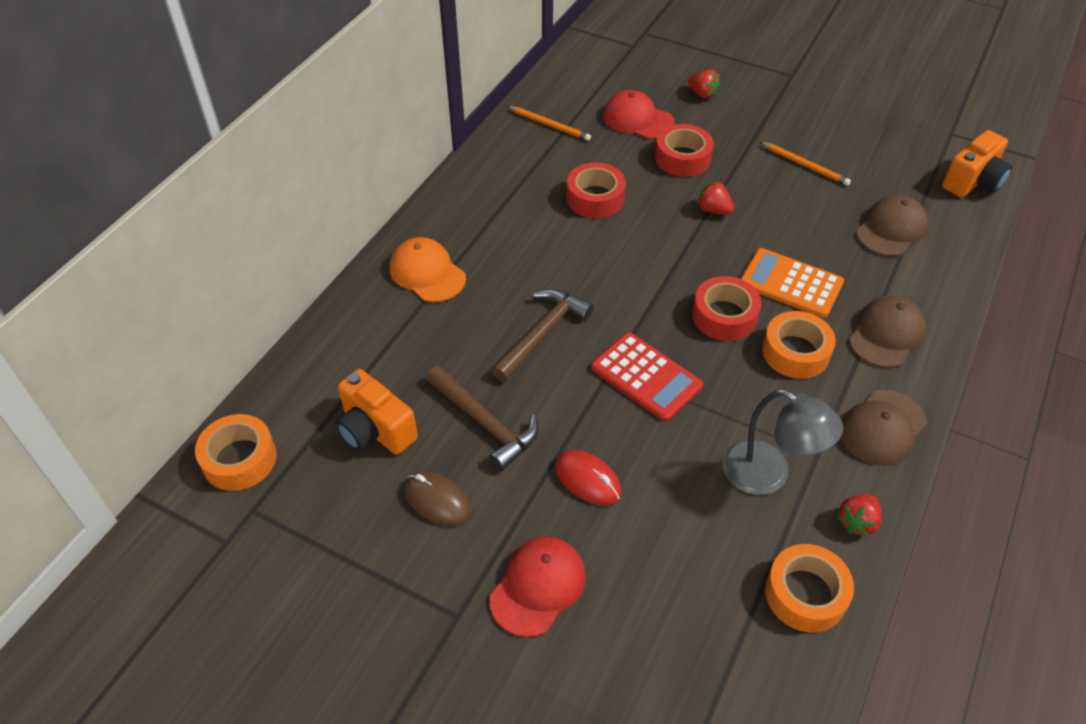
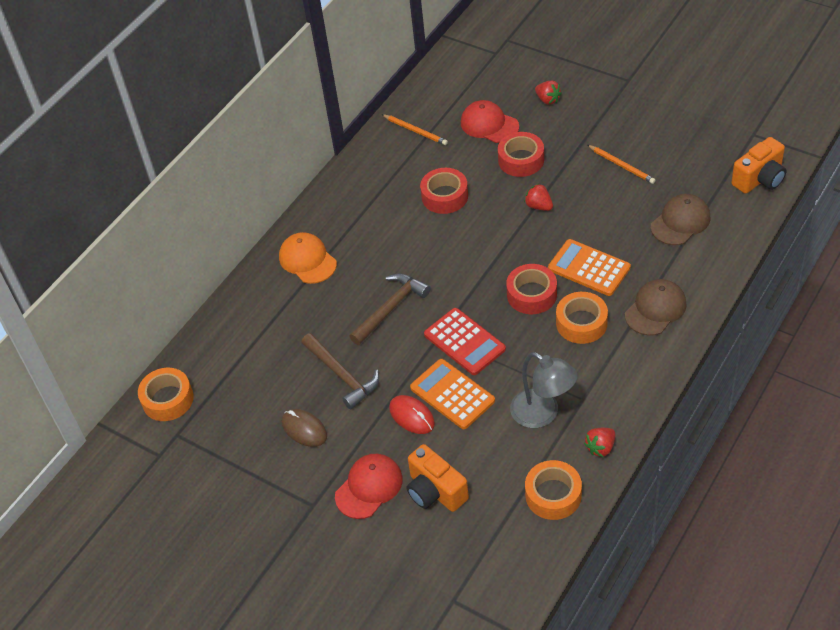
camera: 10 degrees right, 0 degrees up
(375, 430) = (263, 380): orange camera -> orange camera (435, 491)
(640, 448) = (452, 394): none -> orange calculator
(882, 428) = (635, 381): brown cap -> none

